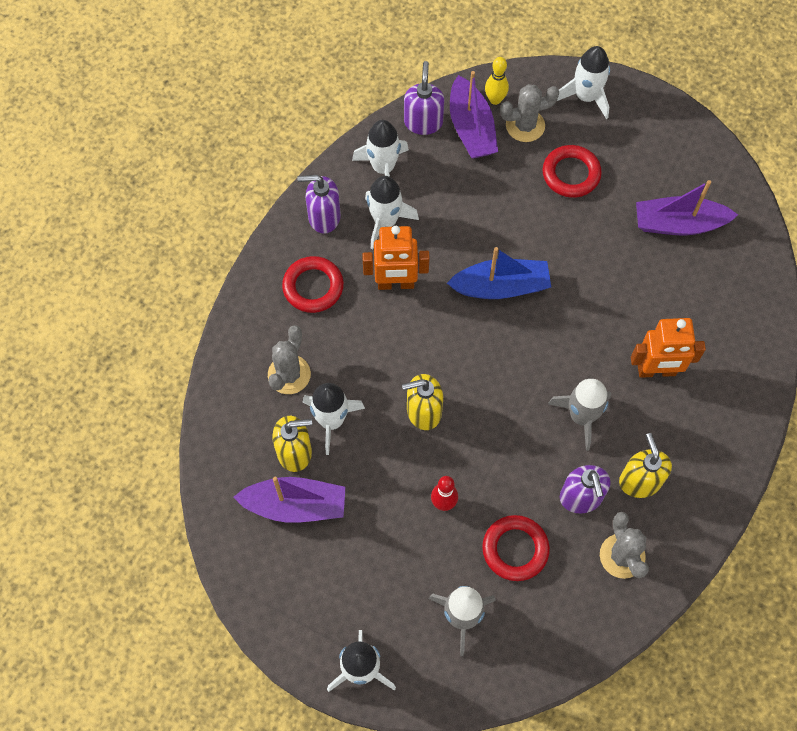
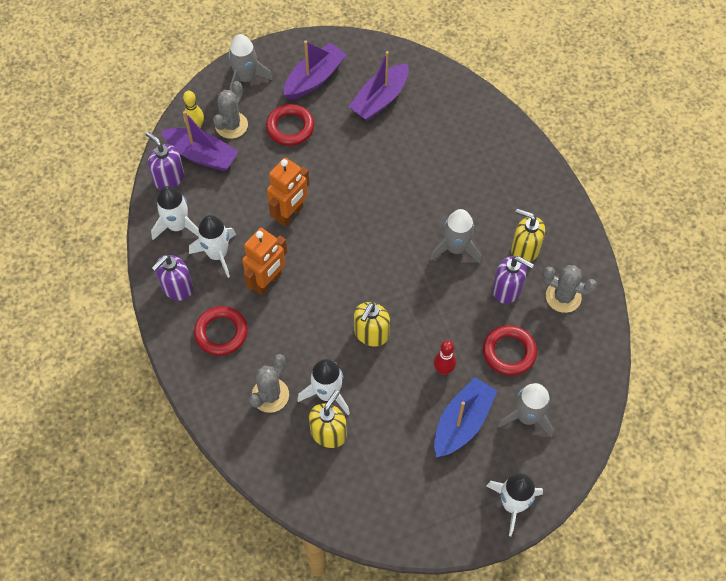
camera: 50 degrees left, 5 degrees down
(289, 374) = (270, 395): grey cactus -> grey cactus turned 60 degrees clockwise
(295, 505) = (366, 461): purple boat -> purple boat (314, 79)
(501, 287) = (328, 224): blue boat -> blue boat (462, 423)
(585, 97) = (246, 78): white rocket -> grey rocket
(656, 371) = (463, 186): orange robot -> orange robot (290, 214)

